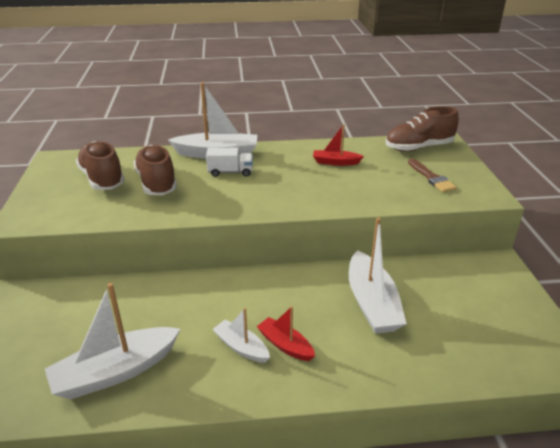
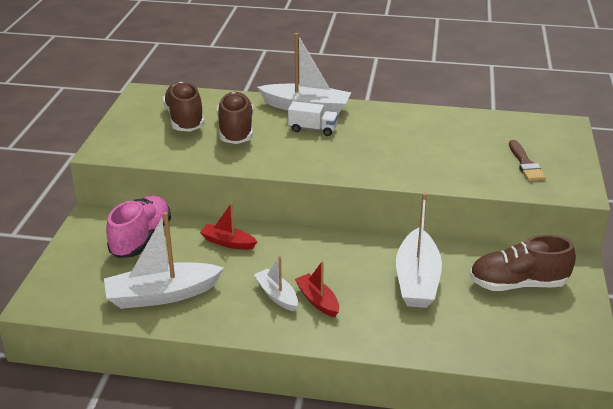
camera: 15 degrees right, 0 degrees up
(78, 308) = (141, 239): none -> pink shoe
(335, 162) = (428, 133): red boat -> red boat (228, 242)
(418, 148) = (531, 129): brown shoe -> brown shoe (517, 284)

